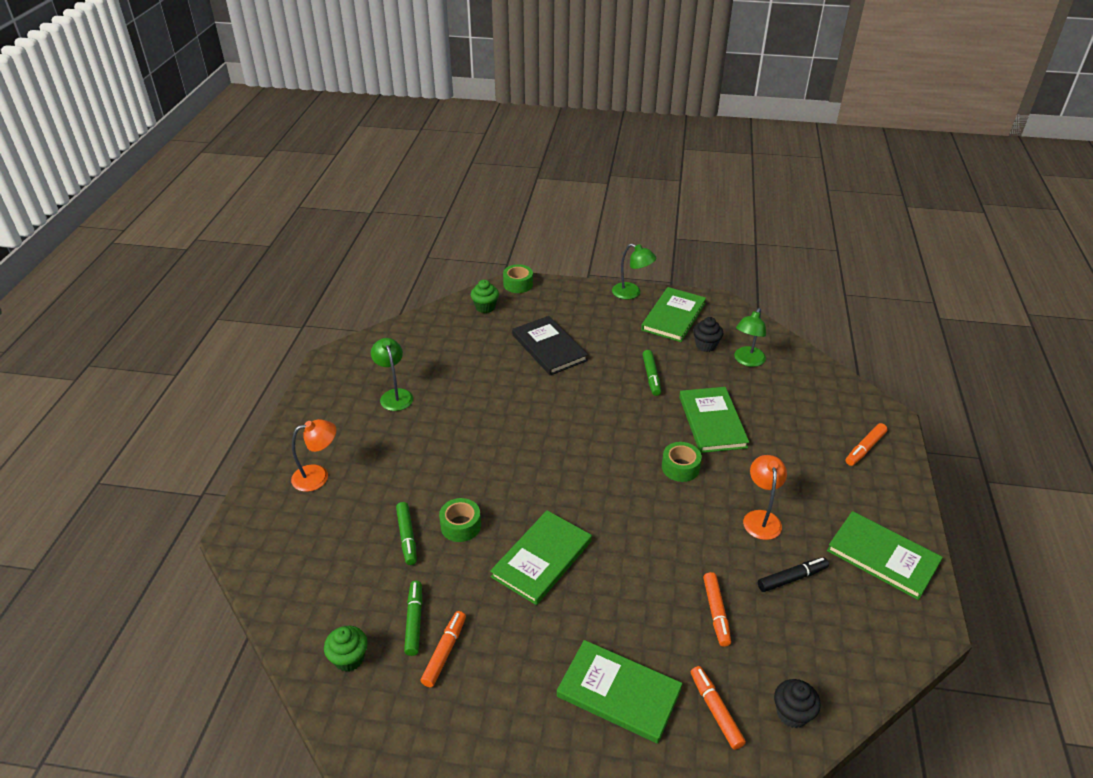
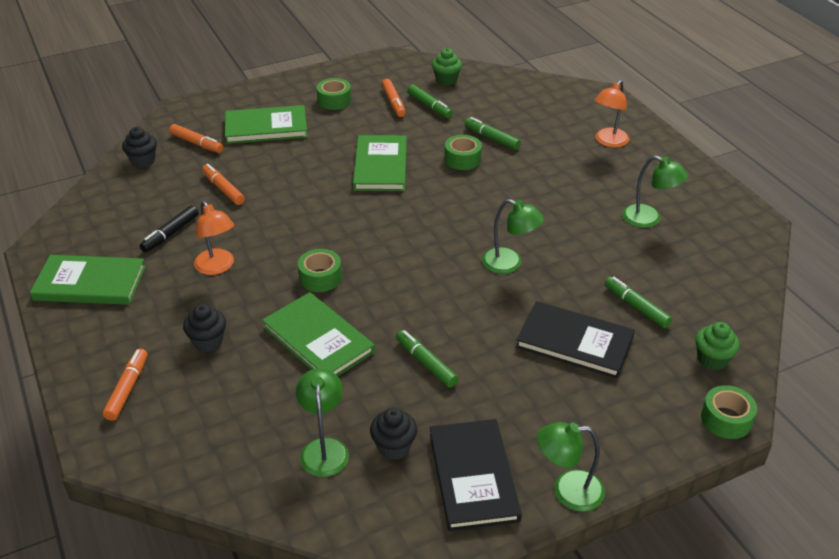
camera: 145 degrees right, 0 degrees up
(487, 348) = (636, 307): none -> green marker
(506, 699) = (334, 100): none -> green tape
(532, 411) = (509, 264): none -> green lamp
(673, 317) = (473, 476): green book -> black book
(794, 456) = (208, 341): none -> black cupcake

